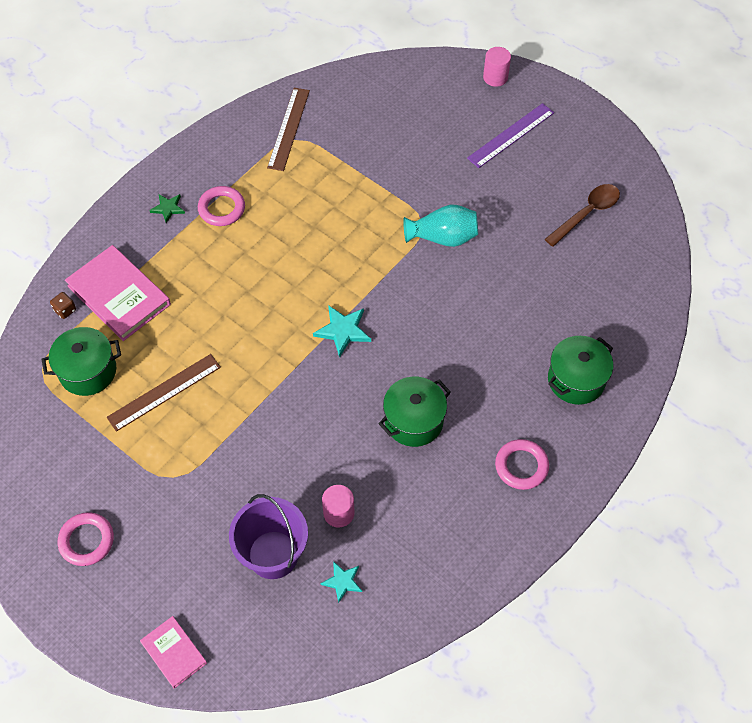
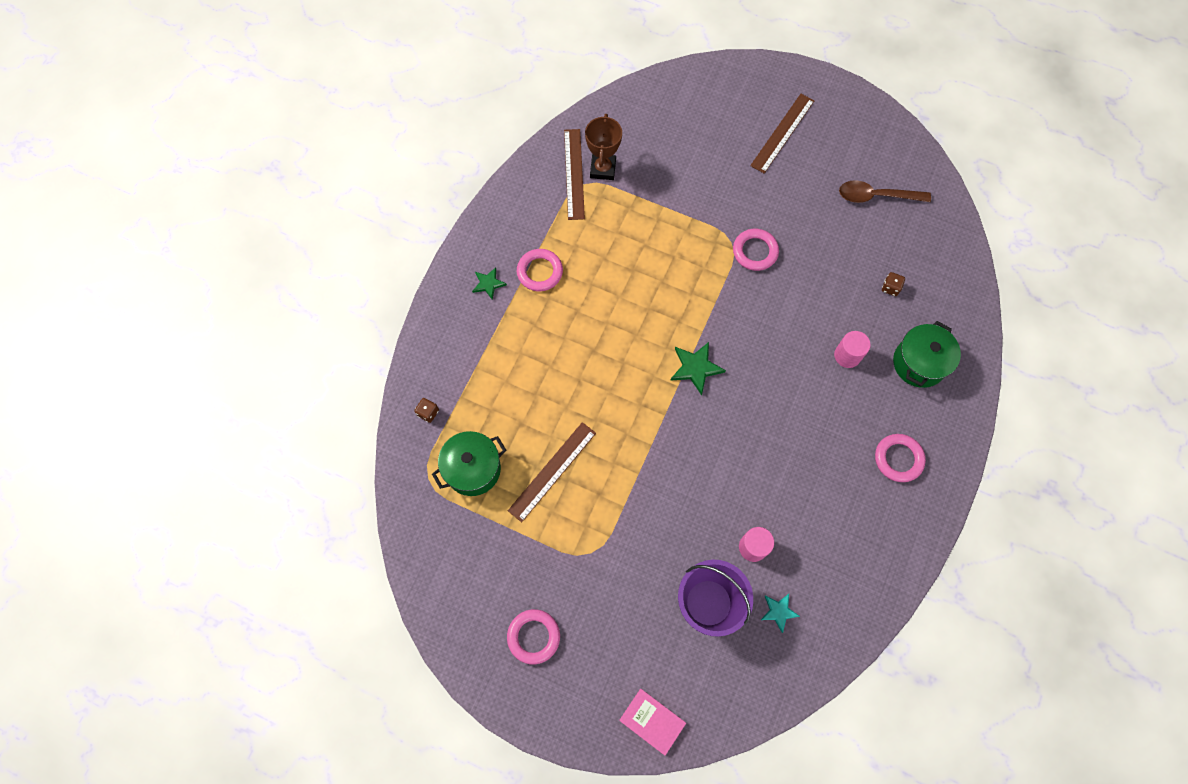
camera: 15 degrees left, 10 degrees up
(119, 295) = (474, 384): pink book -> none
(318, 130) = (603, 169): none -> brown trophy
(343, 331) = (695, 368): turquoise star -> green star
(414, 421) = (789, 440): green pot -> none
(443, 237) = (755, 251): turquoise vase -> pink ring
(495, 77) = (748, 76): pink cylinder -> pink cylinder (847, 355)
(511, 135) = (782, 133): purple ruler -> brown ruler
(571, 302) = (890, 288): none -> brown dice
(587, 213) = (876, 196): brown spoon -> brown spoon turned 120 degrees counterclockwise

